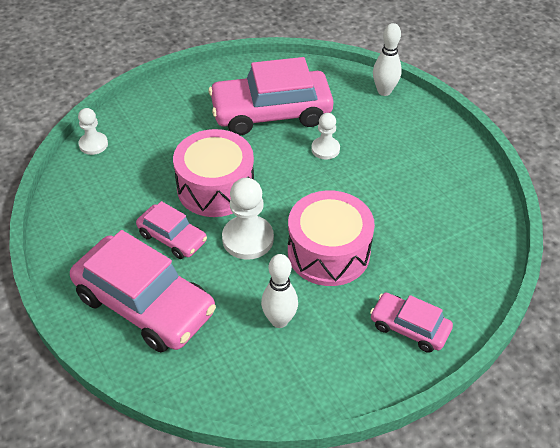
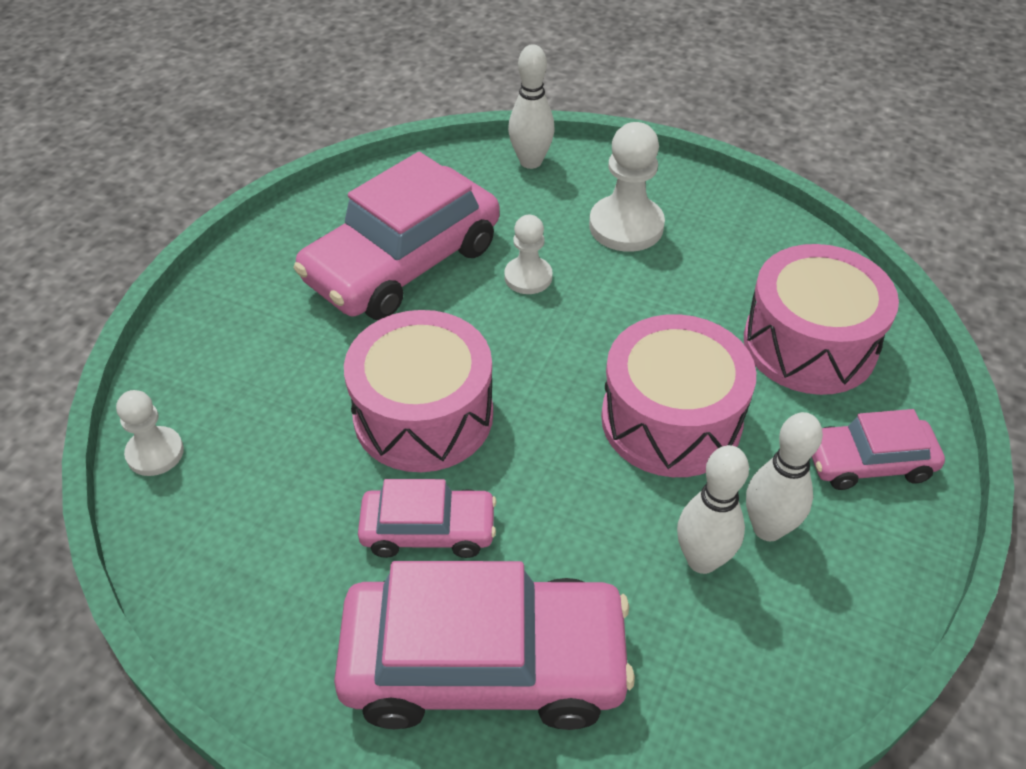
camera: 35 degrees left, 0 degrees up
(248, 239) = (543, 465): white pawn -> white pawn (626, 226)
(325, 326) = (768, 528): none -> white bowling pin
(440, 256) = (809, 344): none -> pink drum

